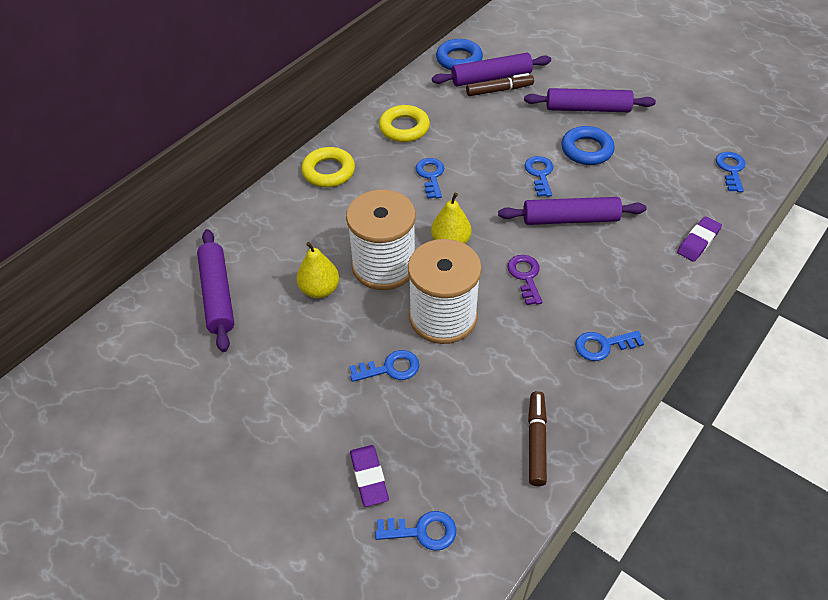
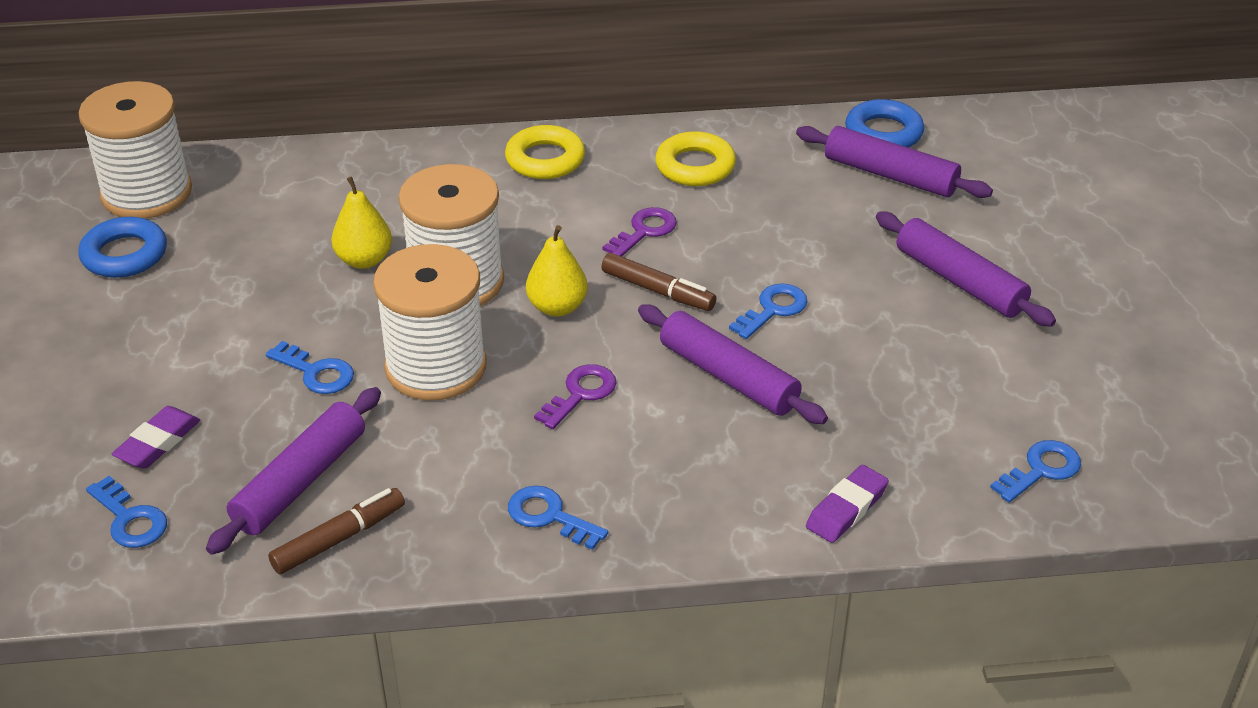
camera: 45 degrees right, 10 degrees down
(129, 346) = (147, 193): none -> white spool
(218, 295) = (274, 202): purple rolling pin -> purple rolling pin (300, 481)
(431, 176) = (644, 231): blue key -> purple key
(499, 90) = (877, 194): brown marker -> brown marker (658, 291)
(586, 150) = (877, 323): blue ring -> blue ring (124, 255)
(698, 242) = (846, 509): purple eraser -> purple eraser turned 45 degrees counterclockwise

